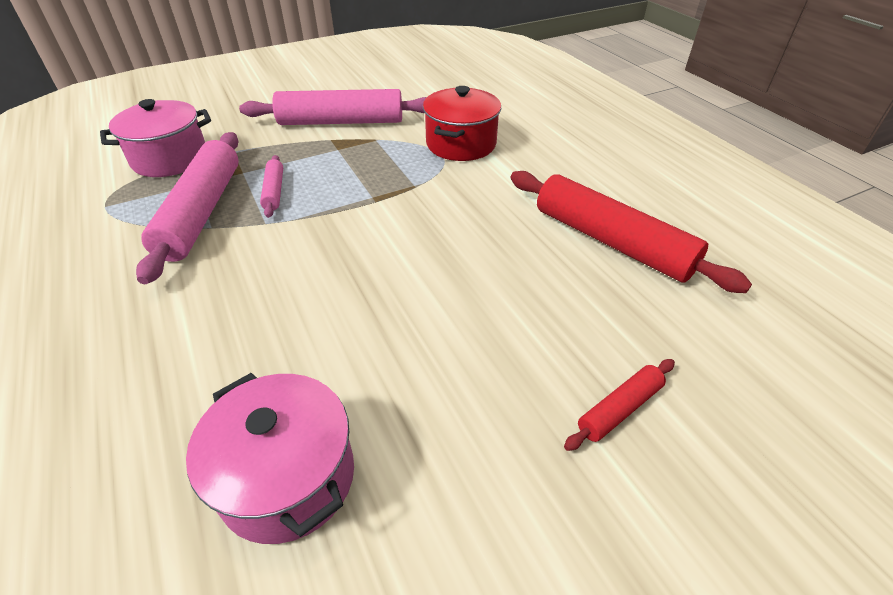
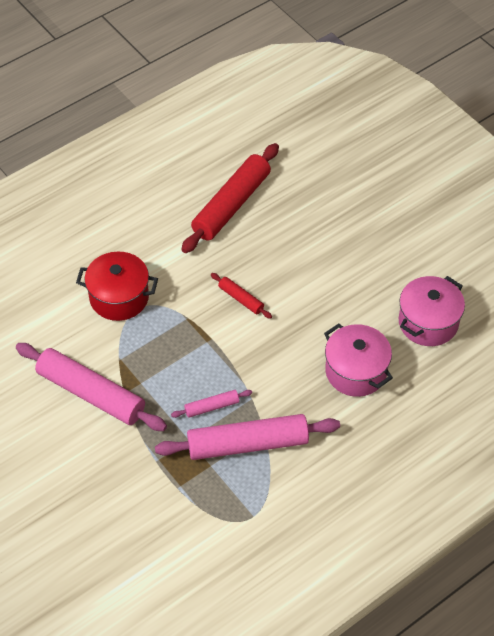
camera: 100 degrees left, 10 degrees up
(170, 159) = (177, 504): pink pot -> pink pot (356, 371)
(341, 122) = (91, 393): pink rolling pin -> pink rolling pin turned 45 degrees counterclockwise
(619, 409) = (358, 207): red rolling pin -> red rolling pin (241, 299)

